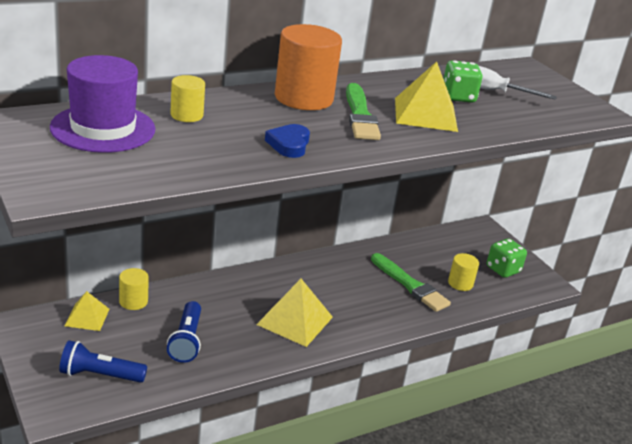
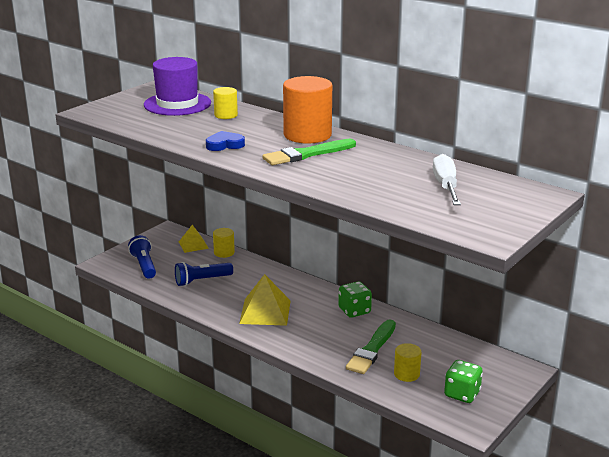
camera: 70 degrees right, 5 degrees down
(425, 114) = (348, 172): yellow pyramid -> none
(458, 97) = (407, 178): green dice -> green dice (354, 311)

